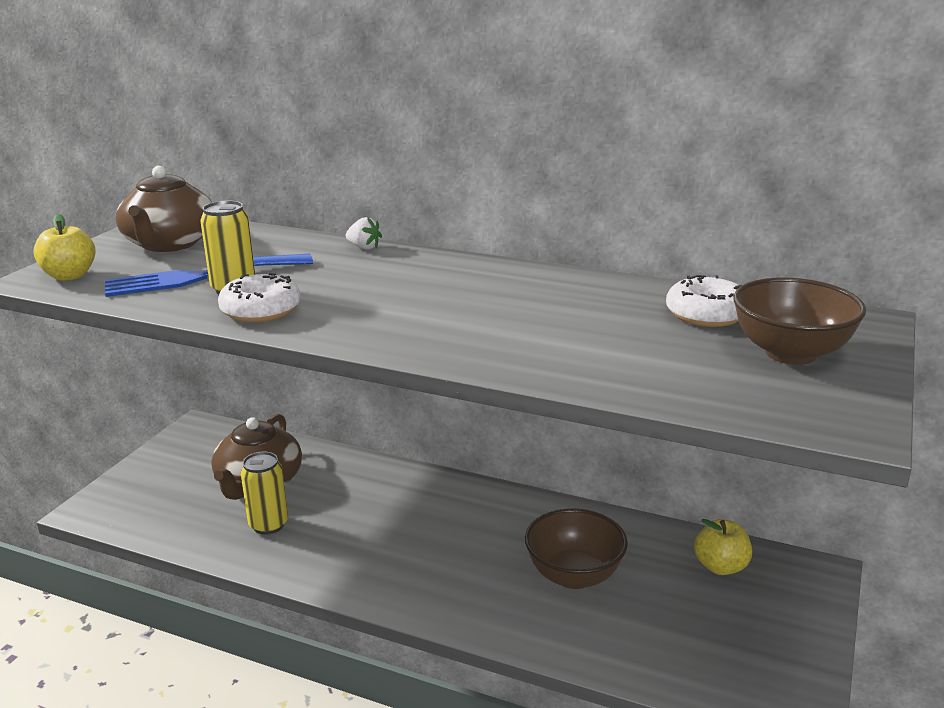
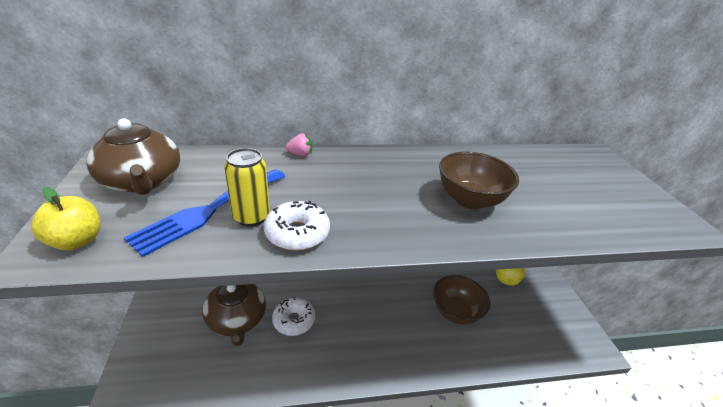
camera: 35 degrees left, 10 degrees up
(268, 525) = (269, 350): yellow can -> none
(364, 247) = (300, 154): white strawberry -> pink strawberry
(706, 314) = (538, 166): white donut -> white donut (294, 320)
(790, 353) = (603, 183): brown bowl -> brown bowl (470, 200)

